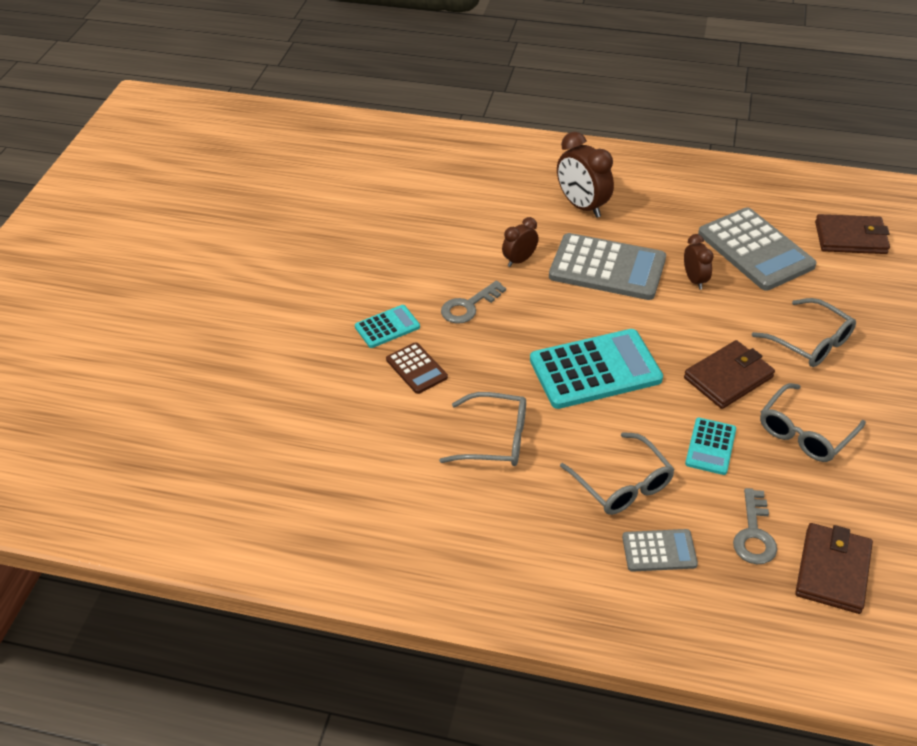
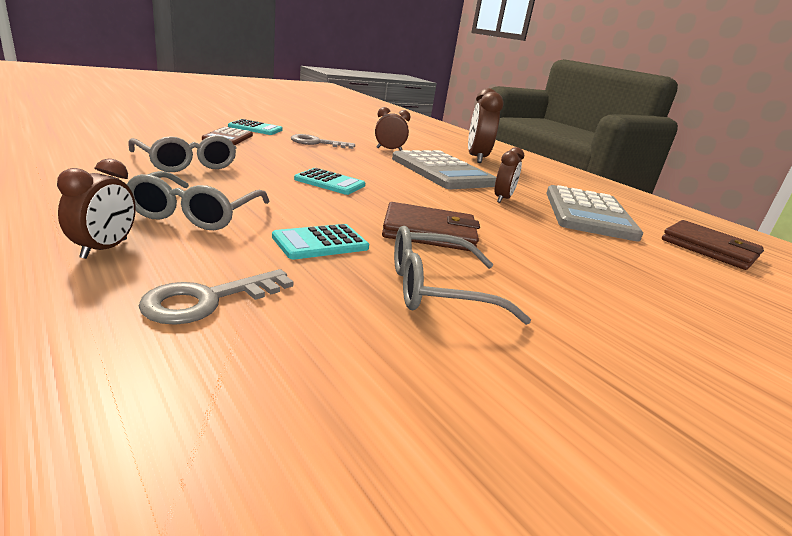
camera: 35 degrees right, 20 degrees down
(595, 370) = (330, 182): turquoise calculator -> turquoise calculator, size x0.51
(659, 551) = (104, 249): grey calculator -> brown clock
(810, 342) = (559, 260): grey glasses -> none
(832, 570) = (202, 390): brown wallet -> none

